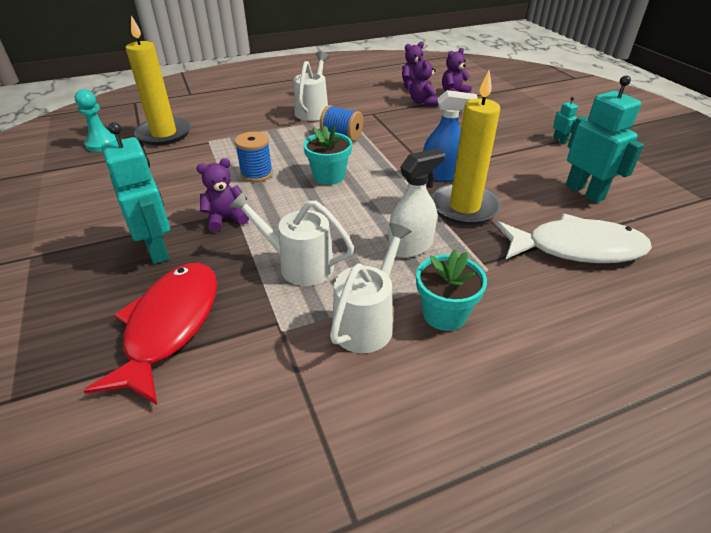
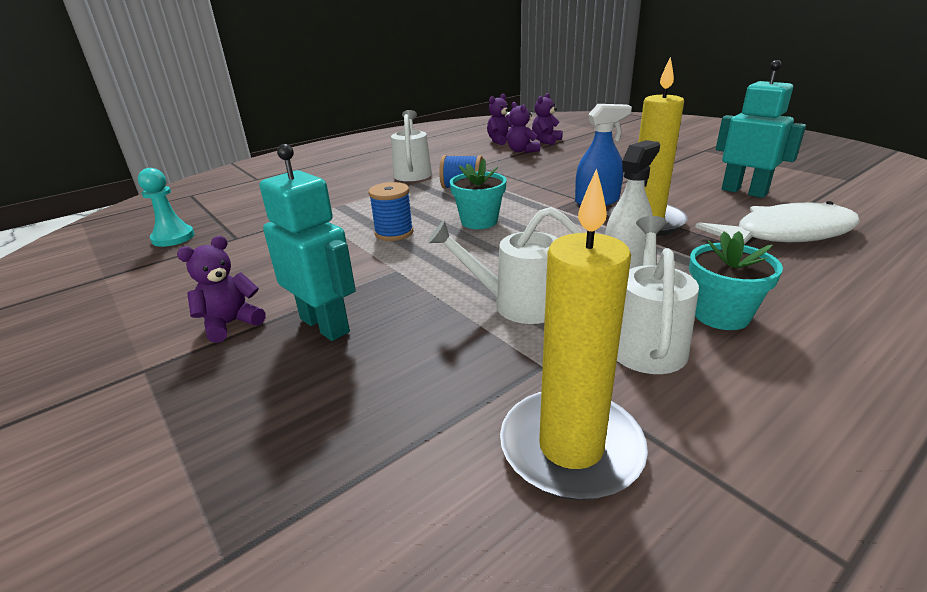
camera: 15 degrees left, 10 degrees down
(164, 134) = (250, 216): yellow candle -> yellow candle (571, 448)
(170, 326) = (406, 402): red fish -> none
(226, 219) = (391, 279): purple teddy bear -> purple teddy bear (231, 324)
(559, 140) = (680, 159): turquoise robot -> none

